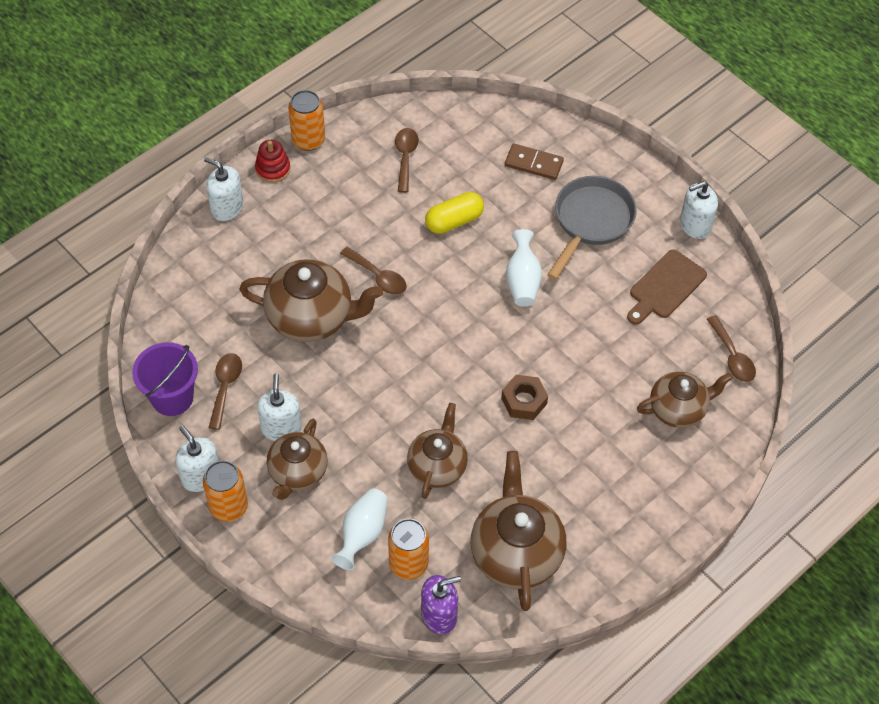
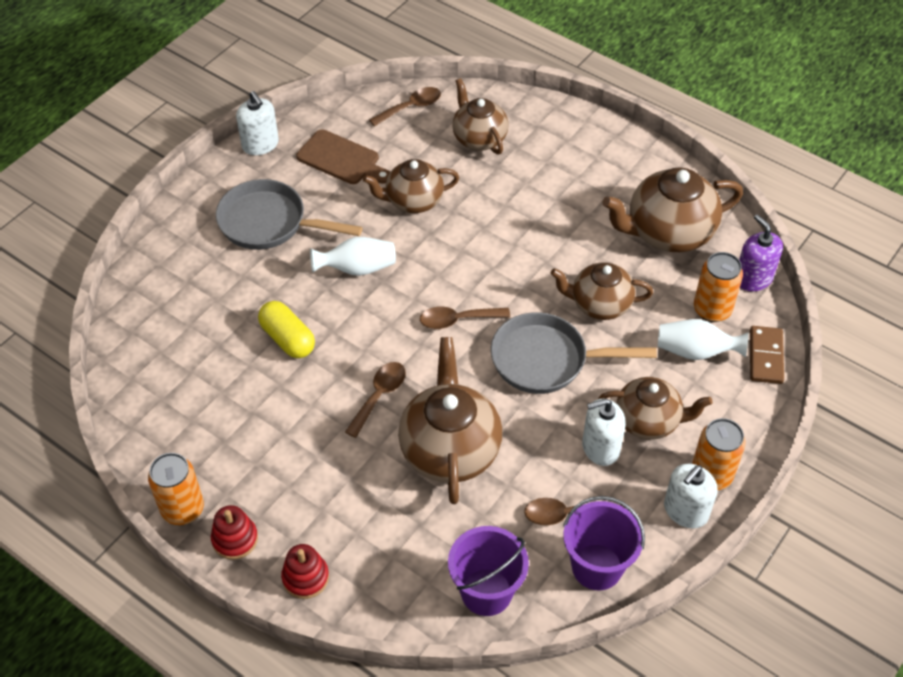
camera: 100 degrees left, 5 degrees down
(176, 318) = (486, 592): none -> purple bucket
(227, 207) = (305, 577): white soap dispenser -> red stacking toy
(384, 407) = (546, 360): none -> grey pan
(405, 157) = (200, 400): brown spoon -> brown spoon (457, 320)
(524, 401) = (504, 248): brown nut -> none
(534, 163) = (195, 280): brown domino -> brown domino (765, 356)
(599, 337) = (413, 201): none -> brown teapot

